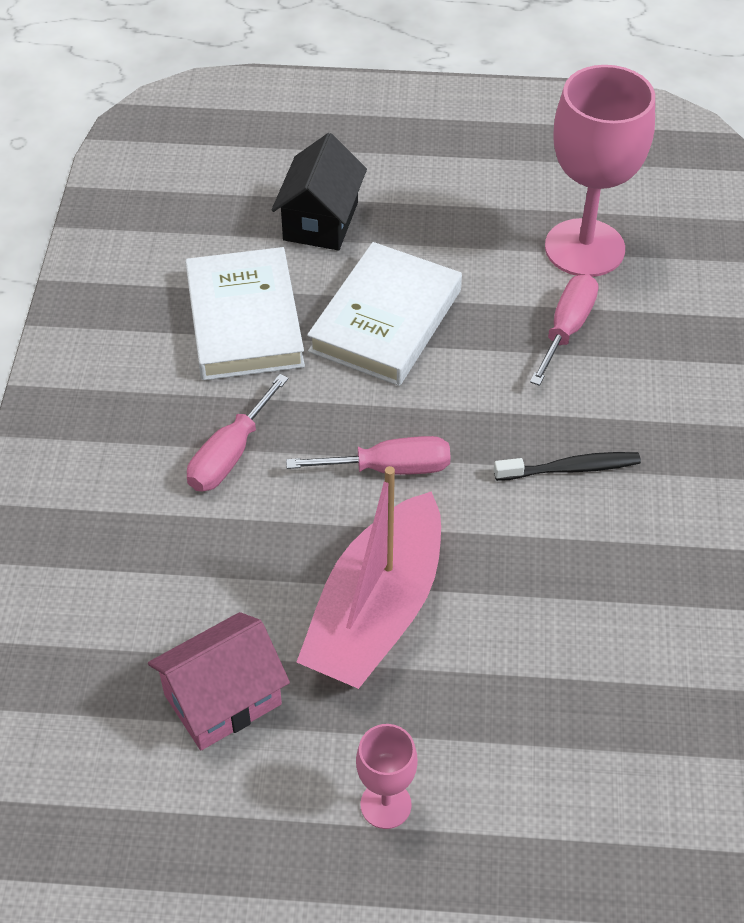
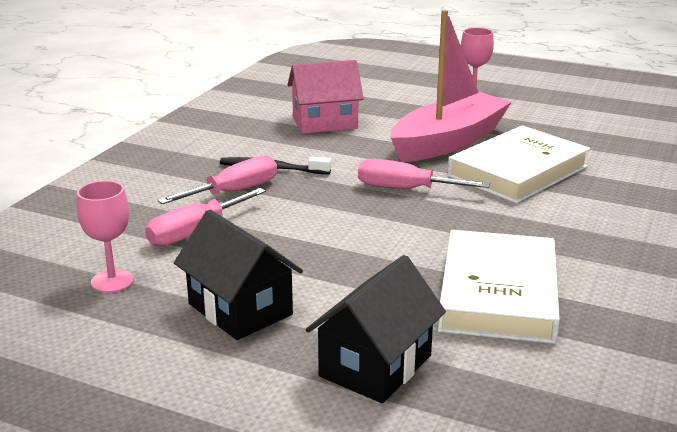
camera: 160 degrees left, 25 degrees down
(223, 699) = (557, 131): pink house -> pink house (325, 123)
(230, 454) = (533, 216): pink screwdriver -> pink screwdriver (234, 192)
(385, 320) = (354, 267): white book -> white book (518, 171)
(455, 246) = (240, 309): none -> black house
(584, 248) = (112, 281): pink goblet -> pink goblet, size x0.48

